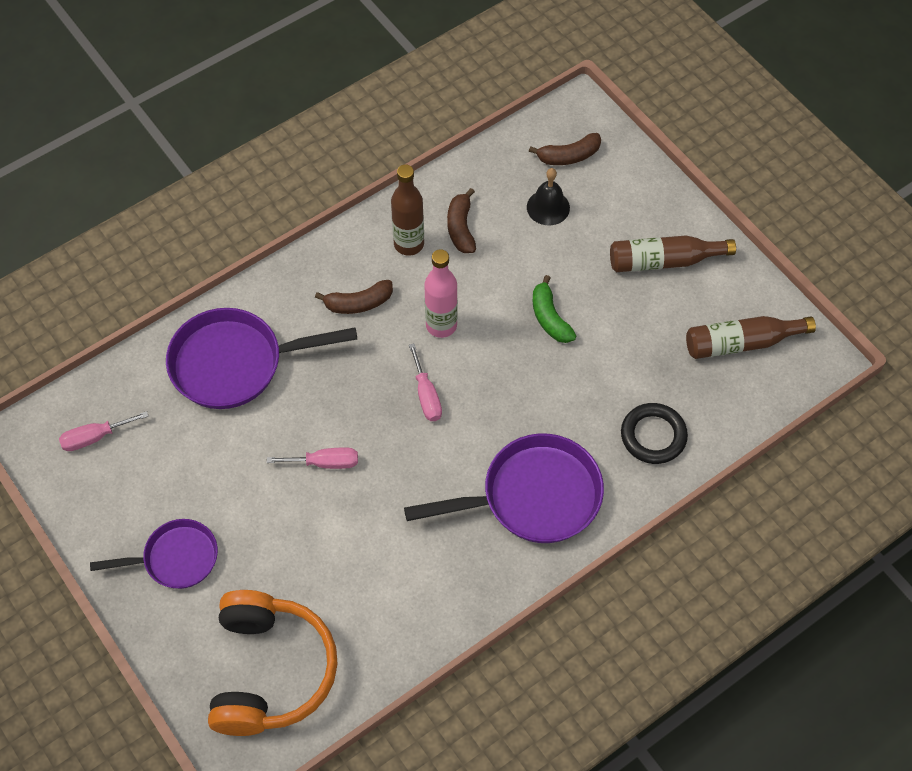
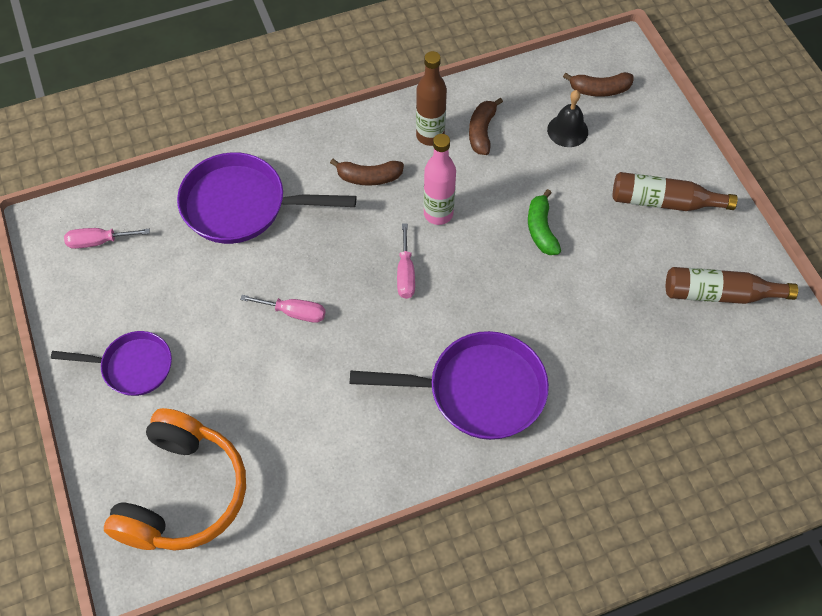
camera: 15 degrees right, 0 degrees up
(653, 436) = (610, 361): black ring -> none

